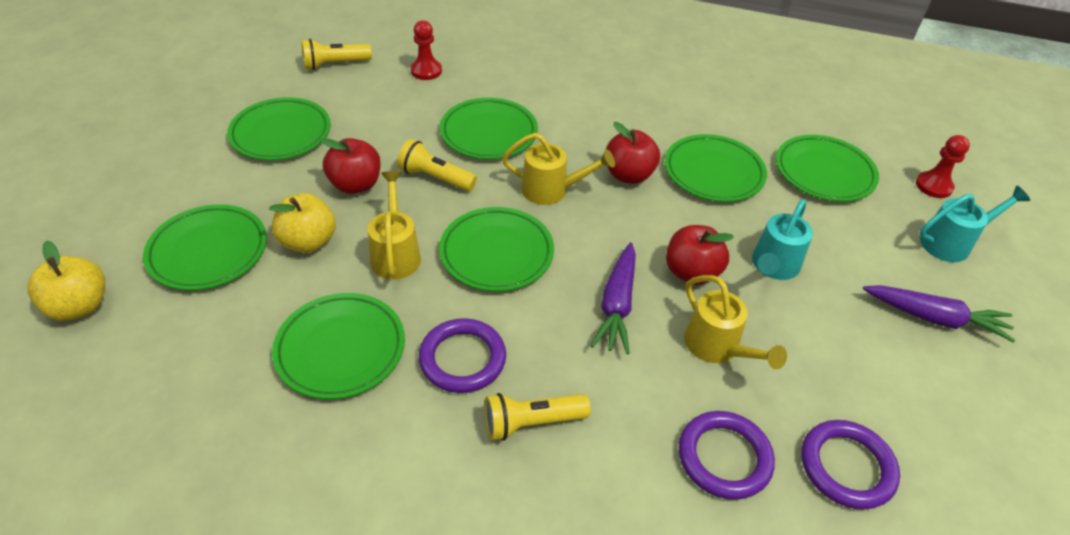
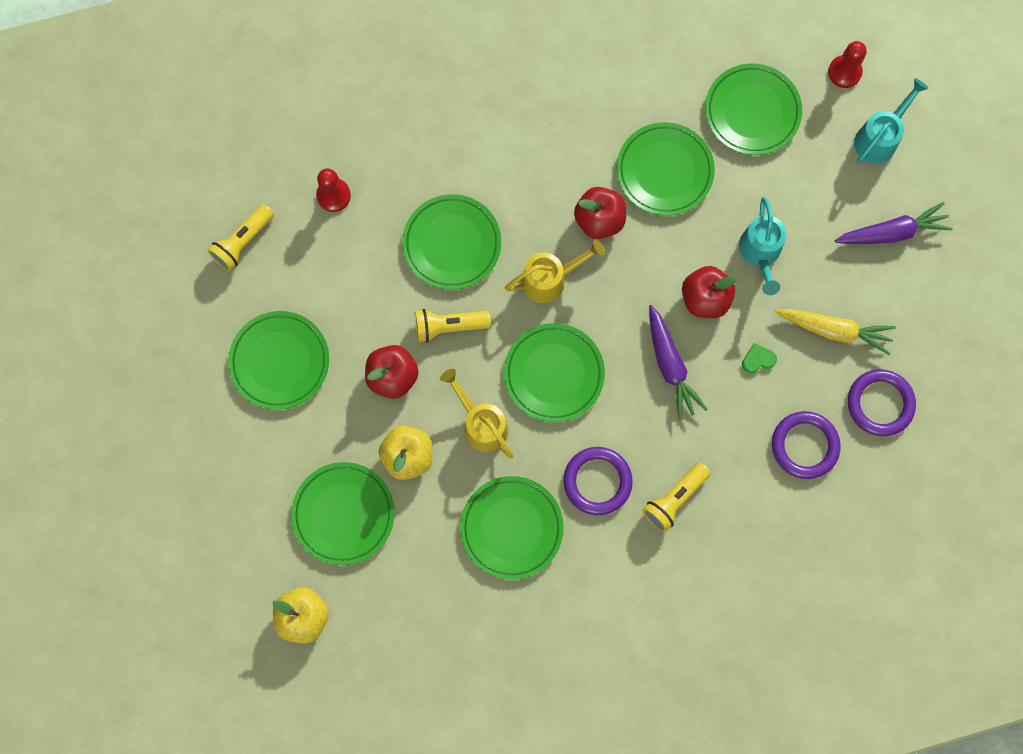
camera: 30 degrees left, 30 degrees up
(717, 347) = (758, 359): yellow watering can -> green heart
(822, 367) = (834, 330): none -> yellow carrot

